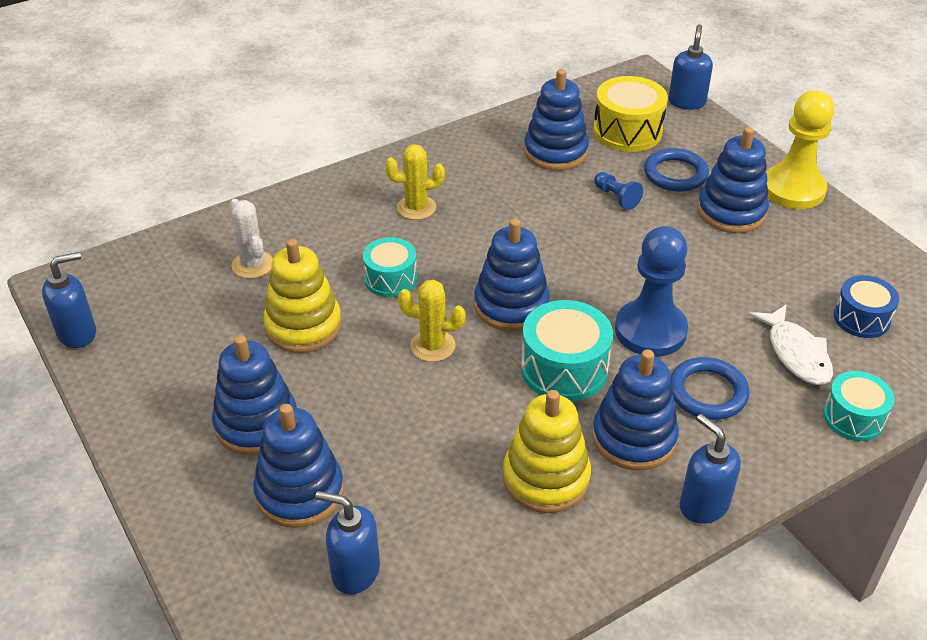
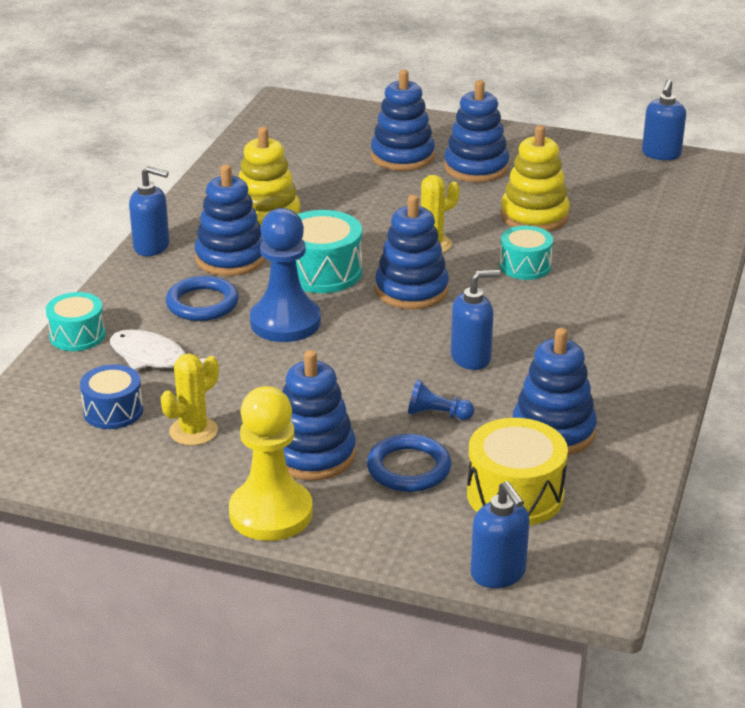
camera: 140 degrees right, 10 degrees down
(252, 265) = (634, 229): white cactus -> none
(355, 571) = (326, 146): blue soap dispenser -> blue soap dispenser (471, 358)
(416, 208) = (591, 320): yellow cactus -> yellow cactus (193, 431)

